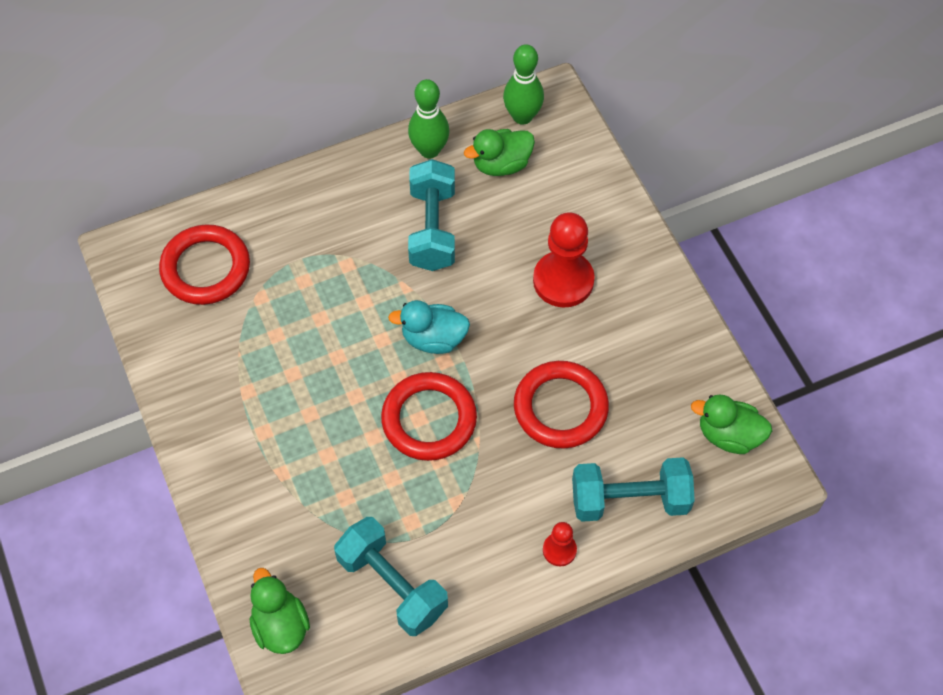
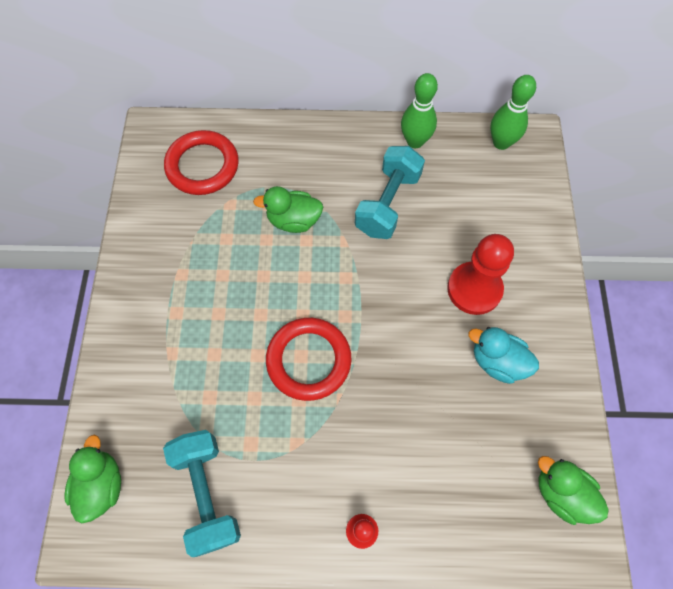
camera: 25 degrees right, 5 degrees up
(433, 338) = (345, 293): turquoise duck -> turquoise duck (497, 361)
(501, 164) = (466, 174): green duck -> green duck (293, 220)
(560, 407) = (422, 399): red ring -> none
(629, 500) = (445, 513): turquoise dumbbell -> none

